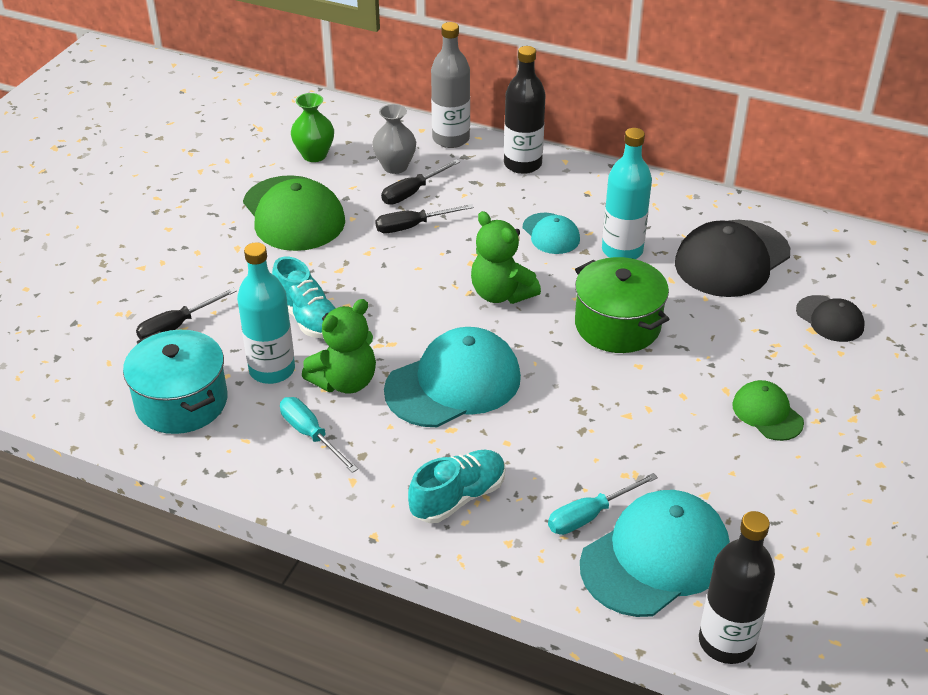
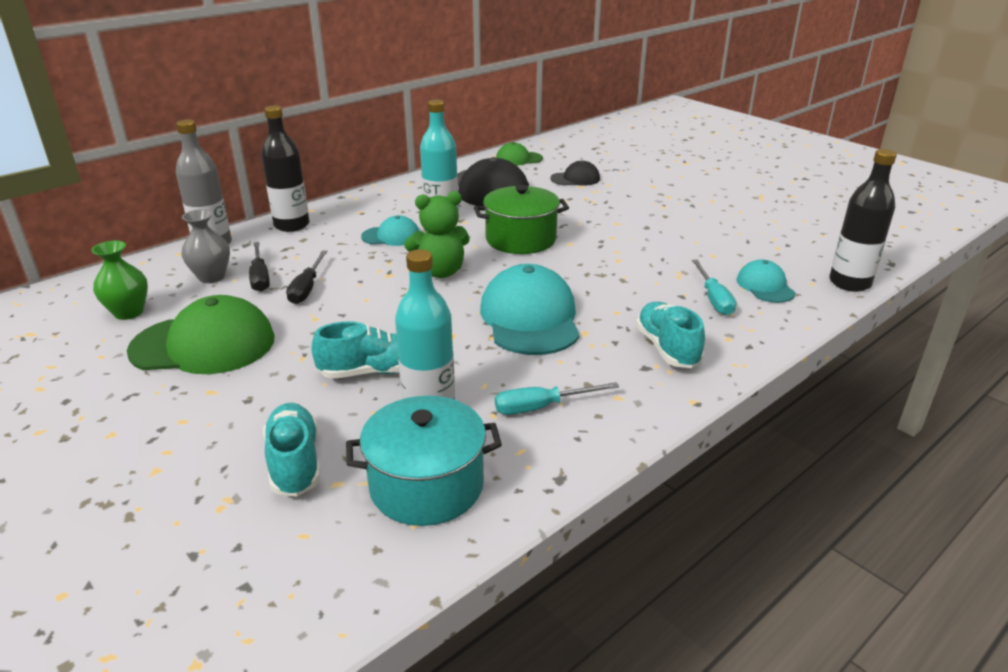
camera: 65 degrees left, 10 degrees down
(177, 326) = (295, 463): black screwdriver -> turquoise shoe
(345, 381) = (483, 371): green teddy bear -> none
(655, 557) = (765, 286): turquoise cap -> turquoise cap, size x0.53
(767, 413) = (648, 217): green cap -> green cap (518, 159)

